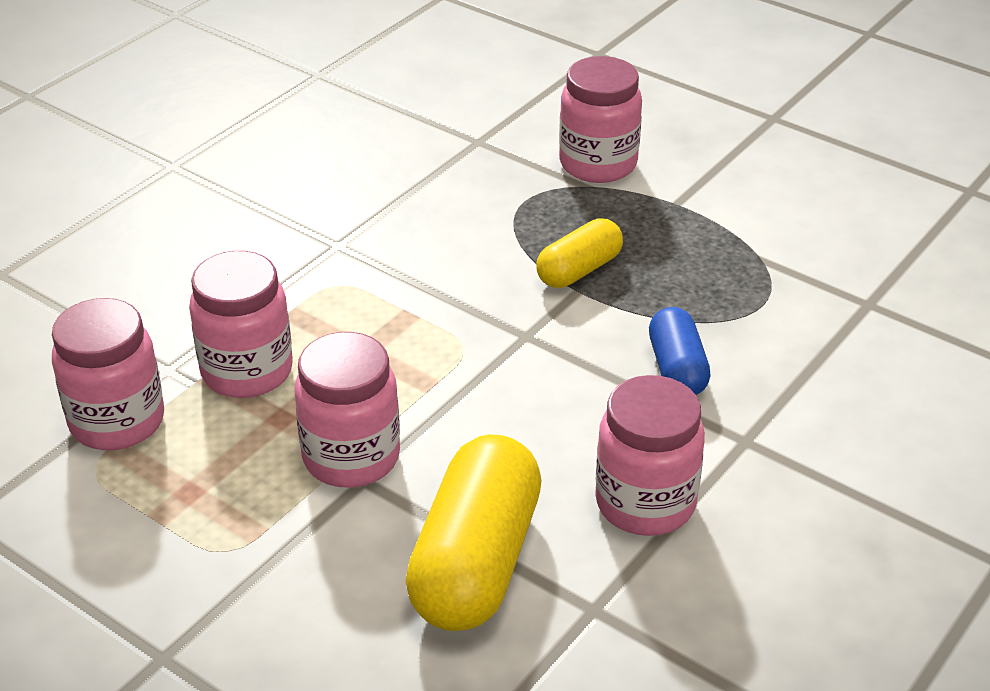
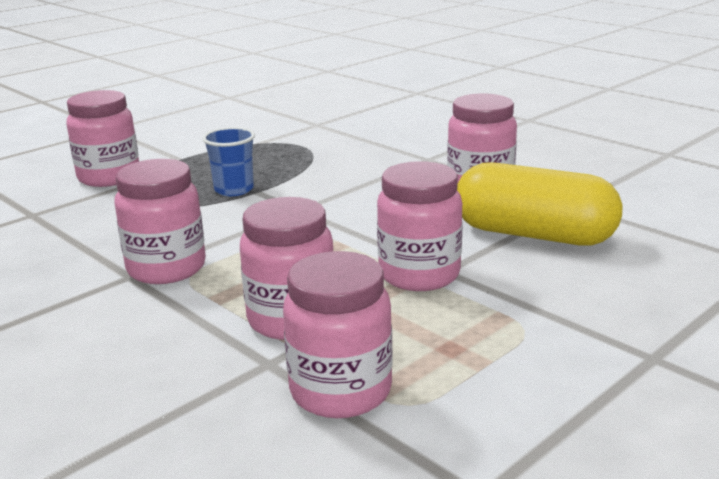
camera: 80 degrees left, 15 degrees down
(355, 265) = (166, 268): none -> pink jar
(579, 270) = (234, 190): yellow capsule -> blue cup
(677, 369) = (356, 170): blue capsule -> none

